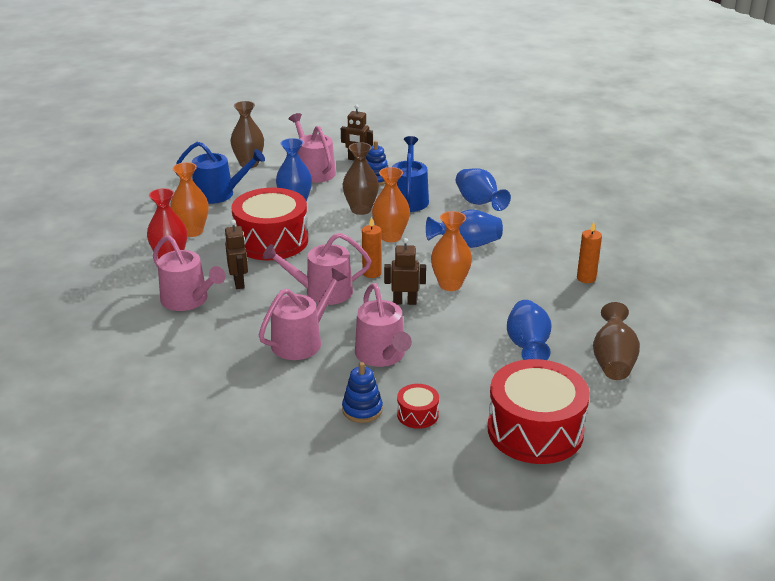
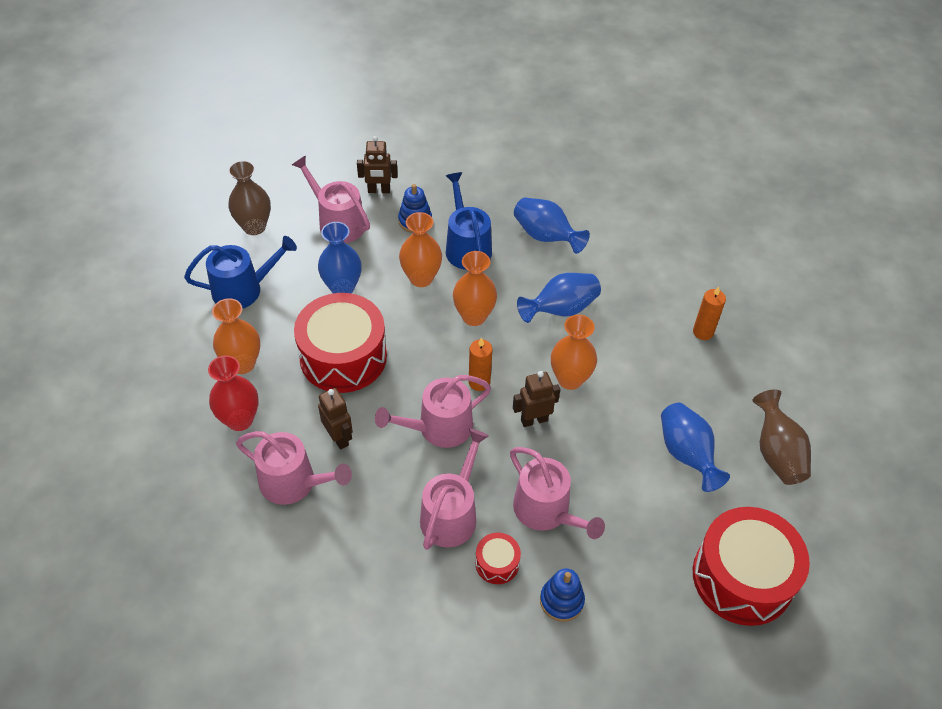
camera: 20 degrees left, 20 degrees up
(361, 209) = (421, 278): brown vase -> orange vase
(417, 414) = (620, 590): red drum -> red drum (497, 563)

